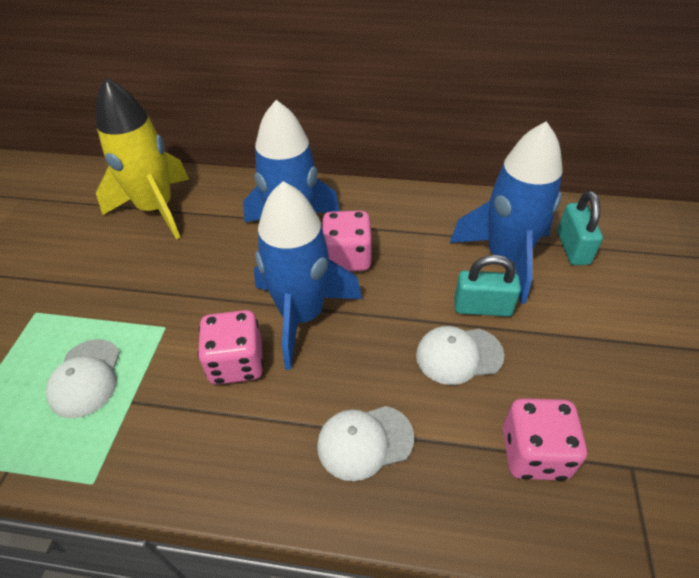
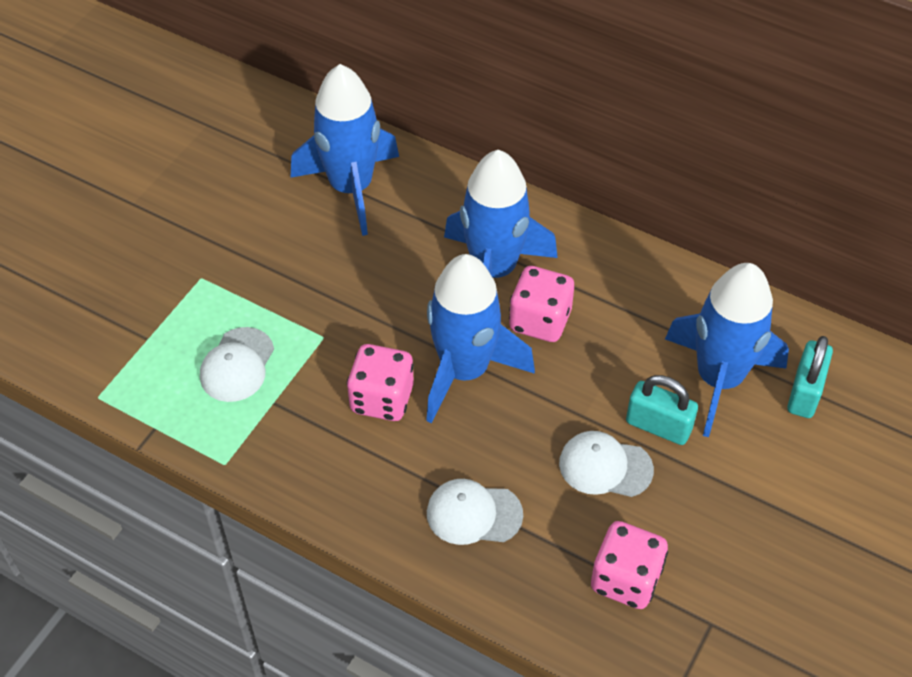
camera: 20 degrees right, 5 degrees up
(156, 209) = (351, 188): yellow rocket -> blue rocket

